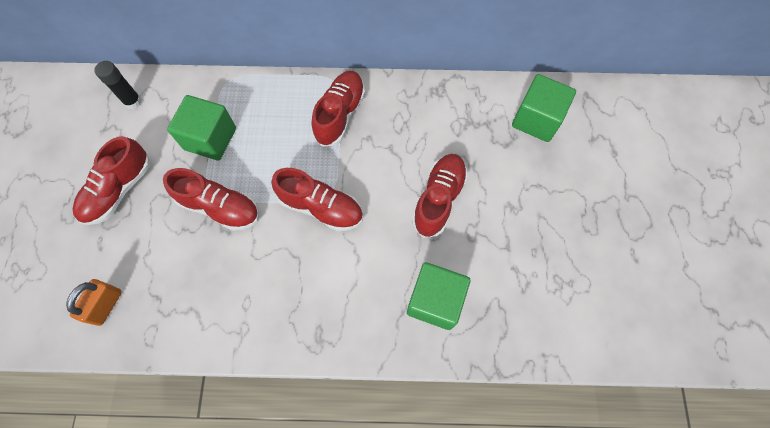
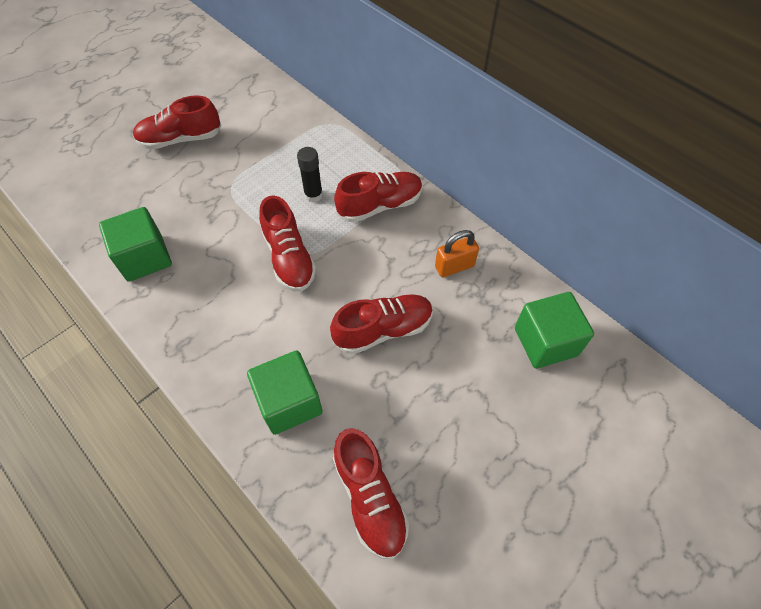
camera: 45 degrees right, 10 degrees down
(106, 305) = (91, 202): orange padlock -> orange padlock (454, 266)
(133, 101) = (253, 92): black glue stick -> black glue stick (313, 195)
(210, 139) = (272, 151): green cube -> green cube (145, 258)
(220, 207) = (225, 200): red shoe -> red shoe (370, 498)

